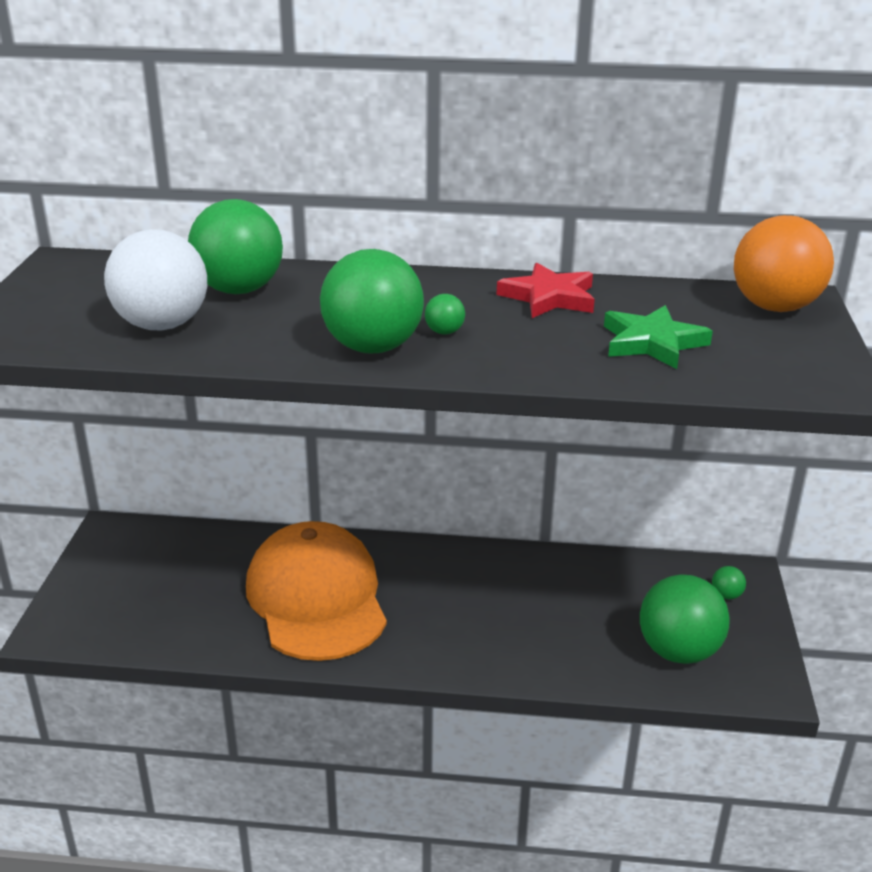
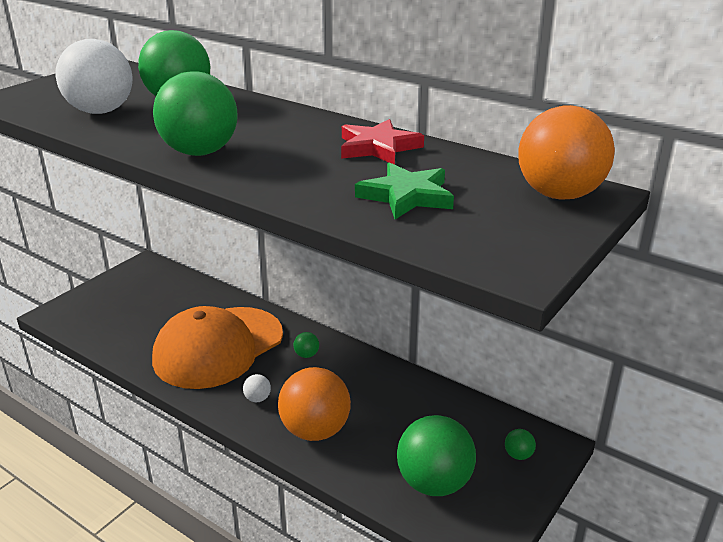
camera: 30 degrees right, 0 degrees up
(317, 598) = (218, 347): orange cap -> orange cap turned 150 degrees counterclockwise
(422, 638) = (257, 398): none -> white ball
(444, 332) = (263, 153): green ball -> green ball (306, 355)
(517, 647) = (315, 430): none -> orange ball

